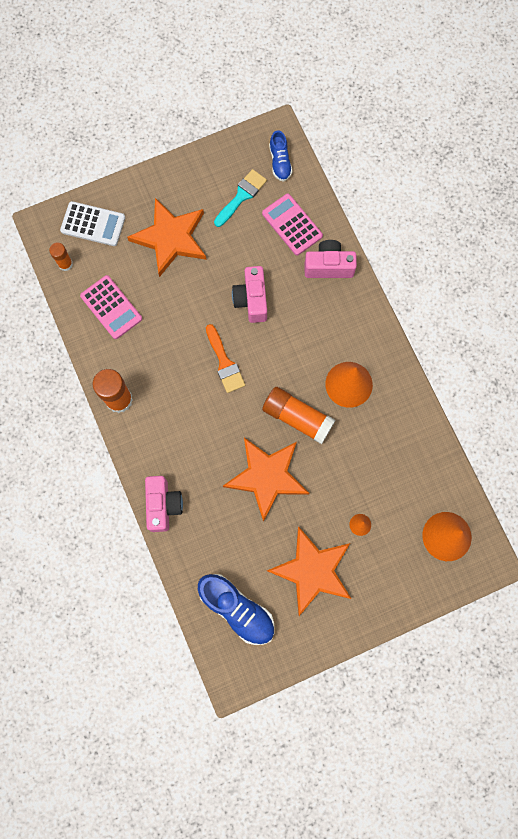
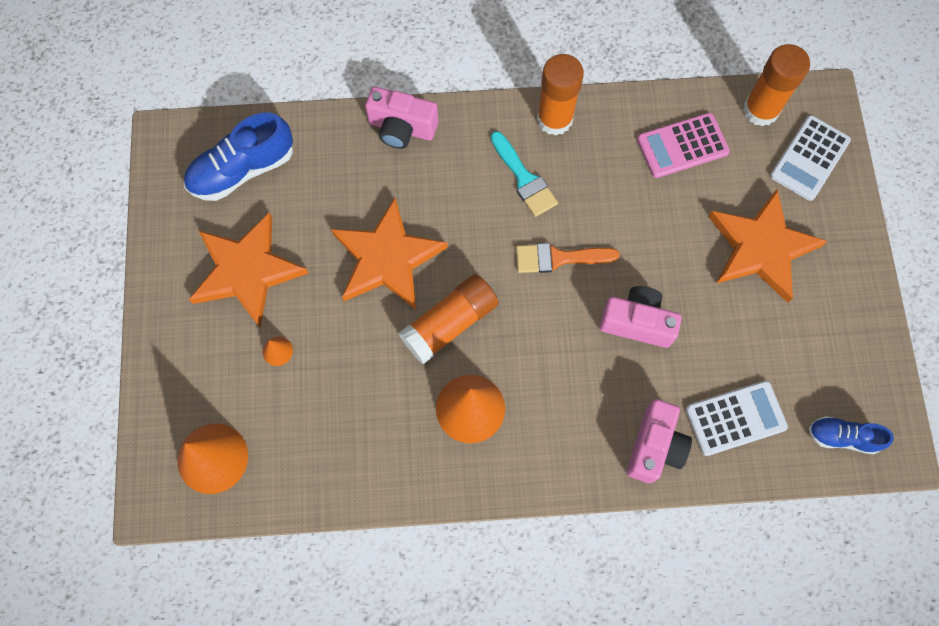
camera: 110 degrees right, 5 degrees down
(65, 264) = (760, 110): orange glue stick -> orange glue stick, size x1.79
(241, 196) = (801, 363): turquoise brush -> turquoise brush (524, 179)
(292, 225) = (735, 418): pink calculator -> white calculator

